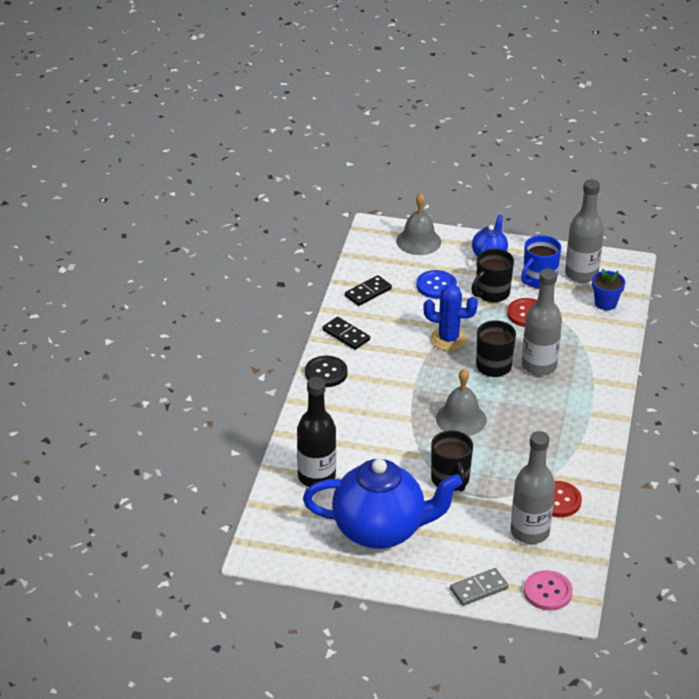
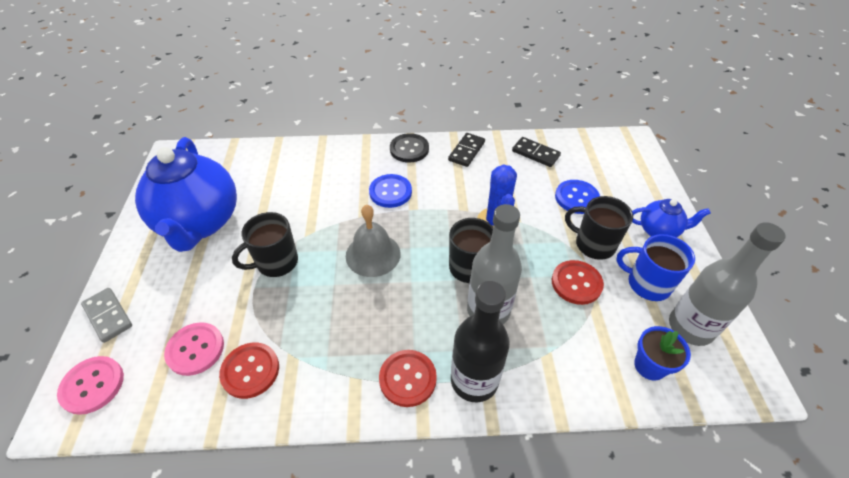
camera: 75 degrees right, 10 degrees up
(316, 477) = (270, 169): black bottle -> black bottle (474, 380)
(385, 396) = (390, 192): none -> blue button
(418, 241) = (638, 172): grey bell -> none
(530, 532) = (195, 349): grey bottle -> pink button
(586, 418) = (407, 378): none -> red button

